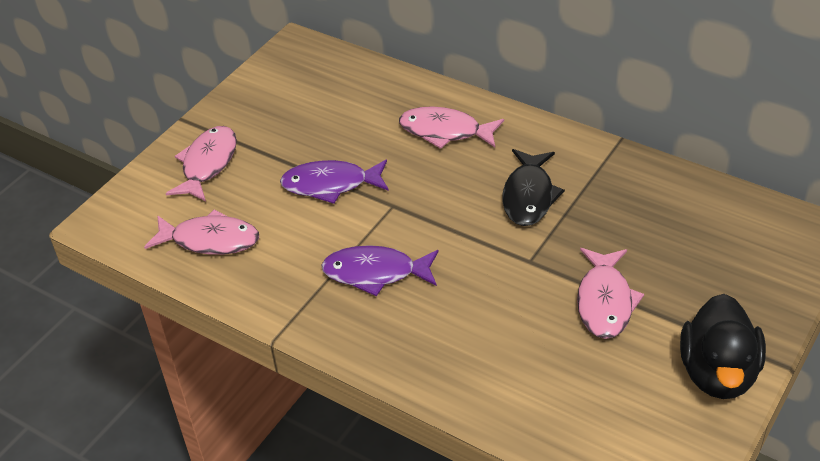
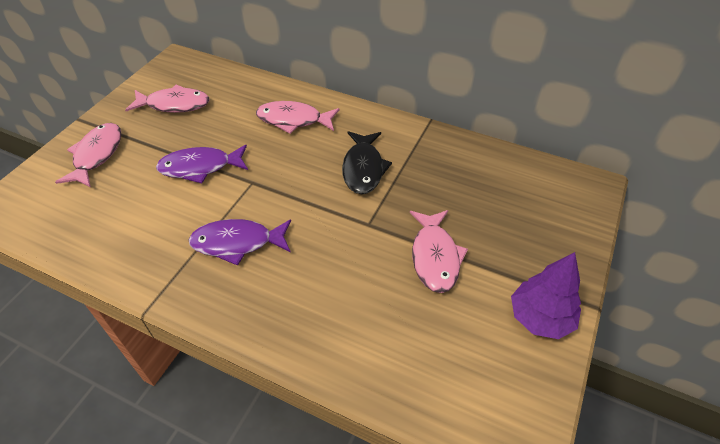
camera: 10 degrees left, 5 degrees up
(210, 240) = (93, 221): pink fish -> pink fish (174, 104)
(718, 373) = (540, 318): black duck -> purple tree

